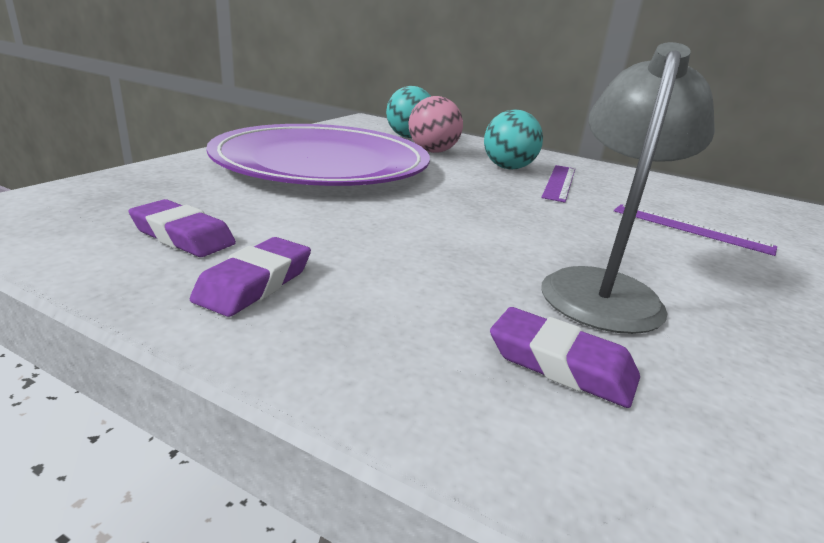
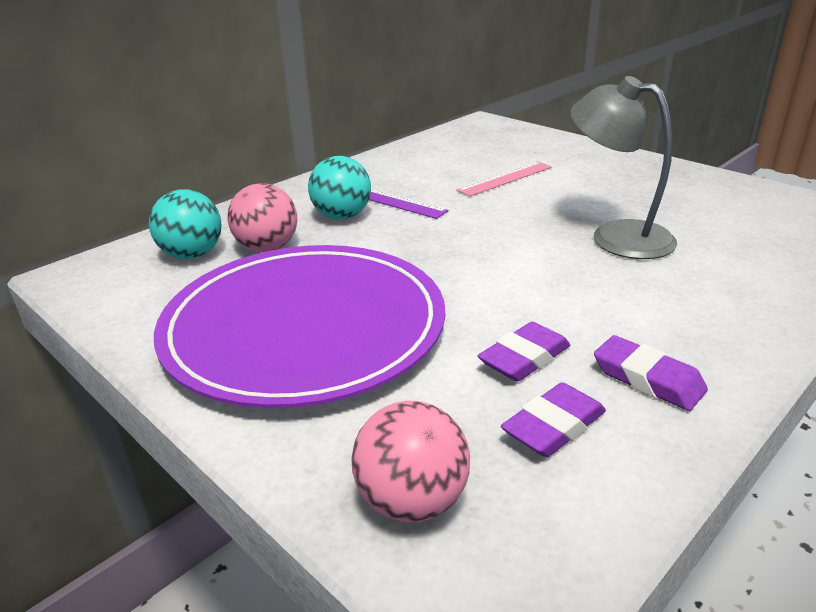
camera: 70 degrees left, 5 degrees up
(113, 193) = (412, 501): none -> pink ball
(561, 364) = (717, 271): purple eraser -> purple eraser (524, 358)
(690, 228) = (505, 178): purple ruler -> pink ruler

